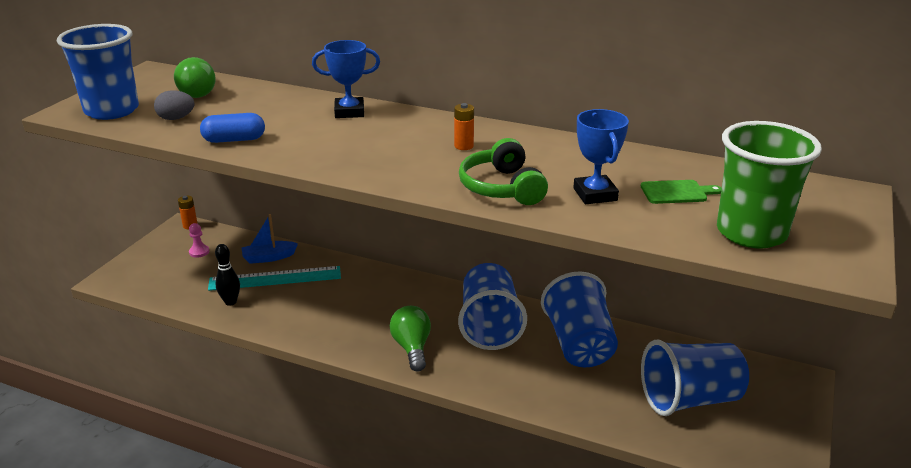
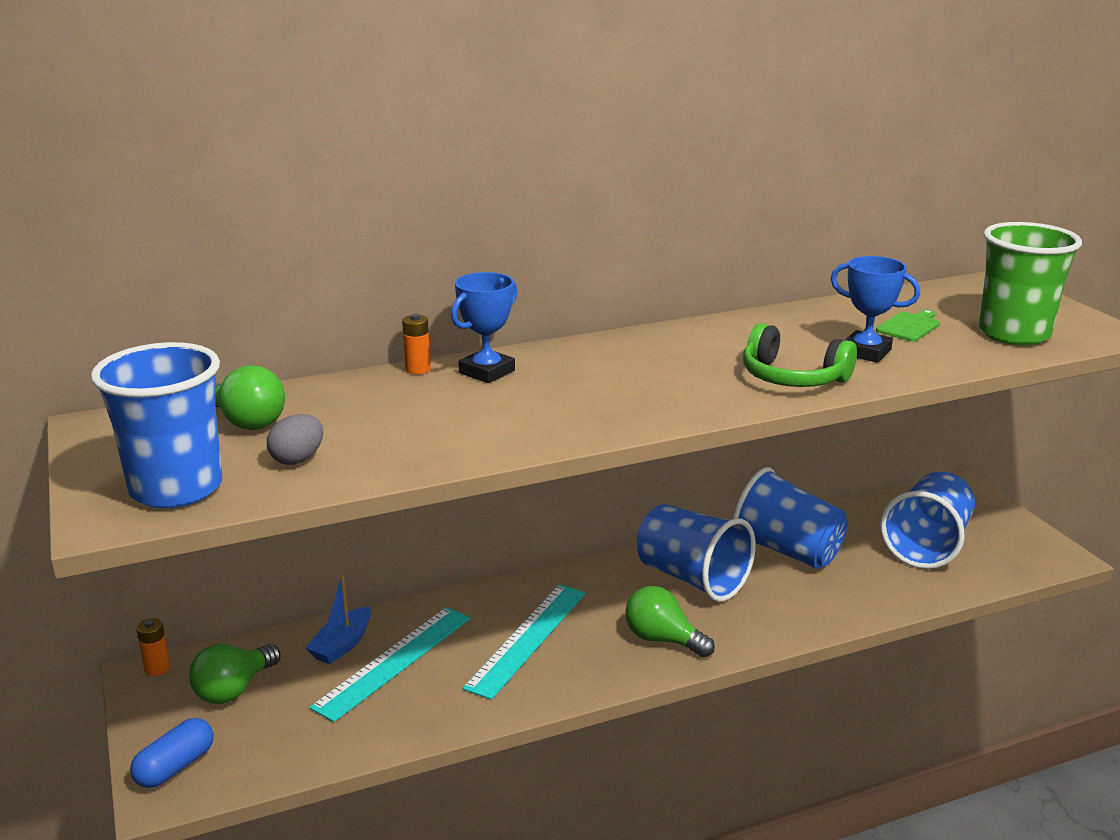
camera: 45 degrees left, 5 degrees down
(199, 252) = (234, 689): pink pawn -> green light bulb
(230, 302) = (387, 716): black bowling pin -> none
(234, 140) = (436, 449): blue capsule -> blue capsule (175, 767)
(348, 304) = (527, 639): none -> turquoise ruler
(464, 146) = (675, 358): orange battery -> orange battery (418, 369)

